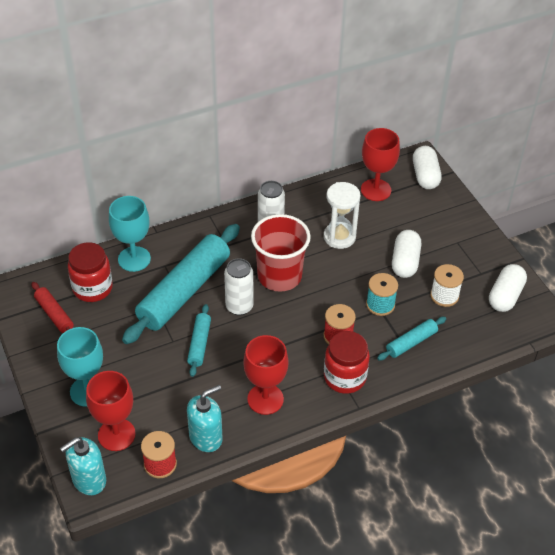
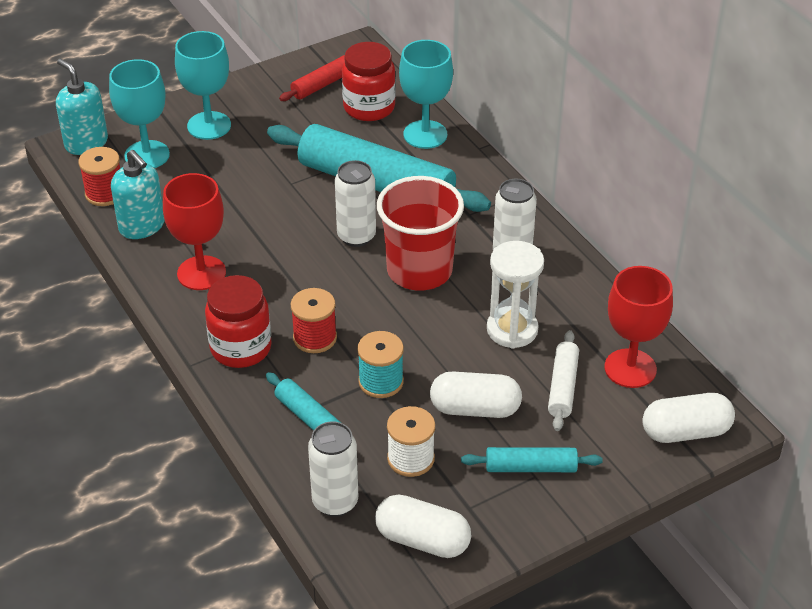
camera: 85 degrees right, 5 degrees down
(116, 435) = (147, 155): red goblet -> turquoise goblet
(199, 344) = (288, 206): turquoise rolling pin -> turquoise rolling pin (531, 467)
(389, 221) = (562, 387): none -> white rolling pin
(478, 334) = (335, 502): none -> white can

